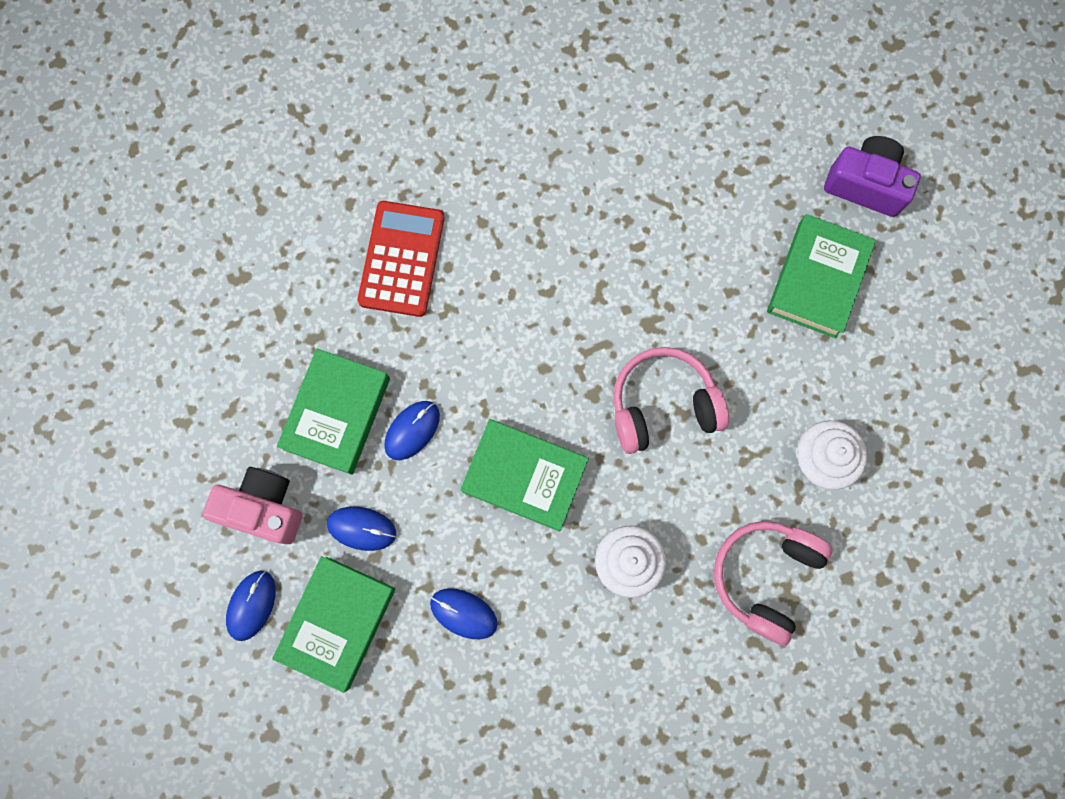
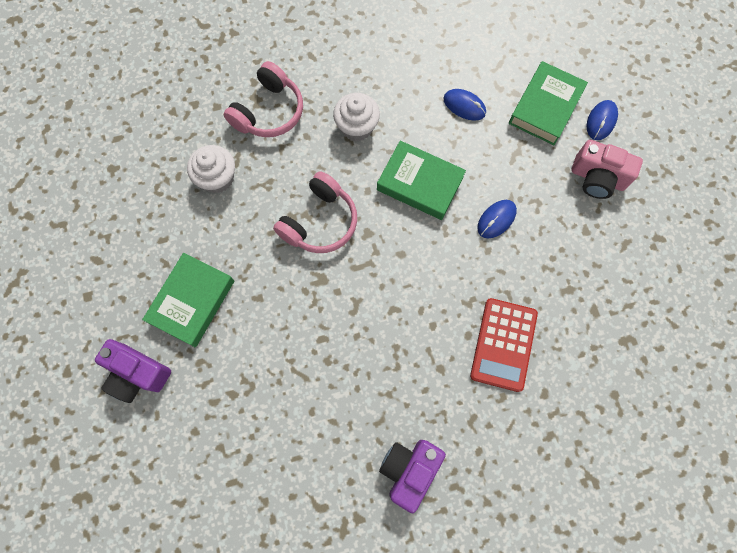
camera: 175 degrees left, 5 degrees down
(336, 413) = (550, 235): green book -> none
(361, 528) = (530, 160): blue mouse -> none
(514, 105) = (409, 470): none -> purple camera
(663, 405) = (319, 222): pink headphones -> pink headphones turned 45 degrees counterclockwise

